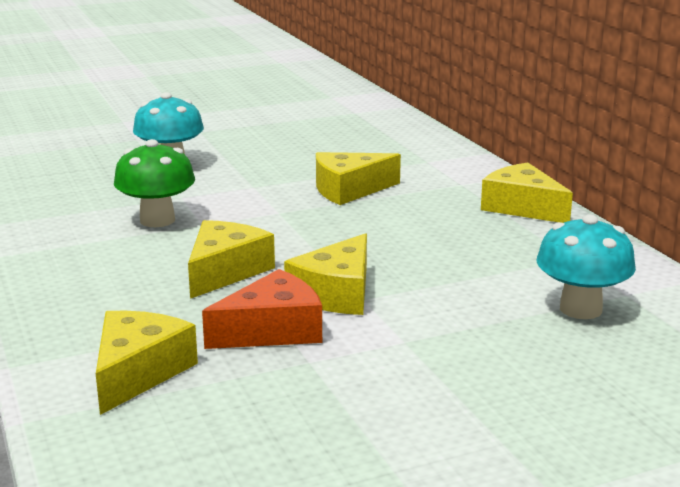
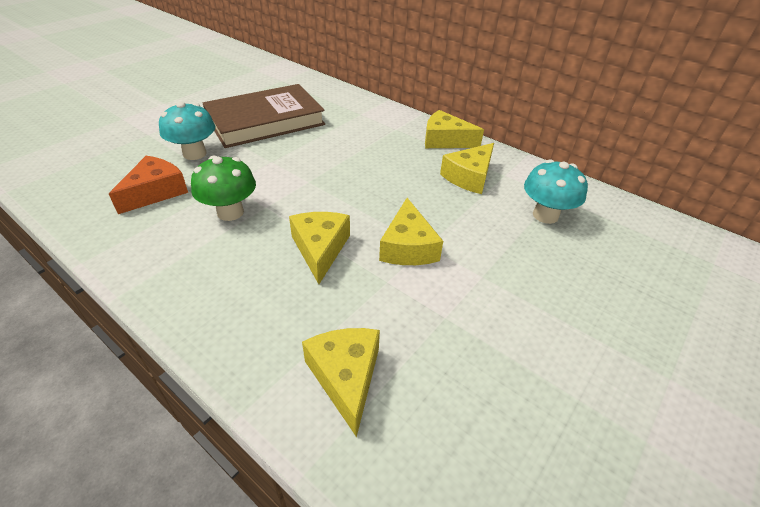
camera: 30 degrees left, 20 degrees up
(272, 330) = (399, 296): orange cheese -> orange cheese (155, 192)
(287, 148) = (265, 121): none -> brown book
(349, 190) = (336, 150): yellow cheese -> yellow cheese (469, 177)

